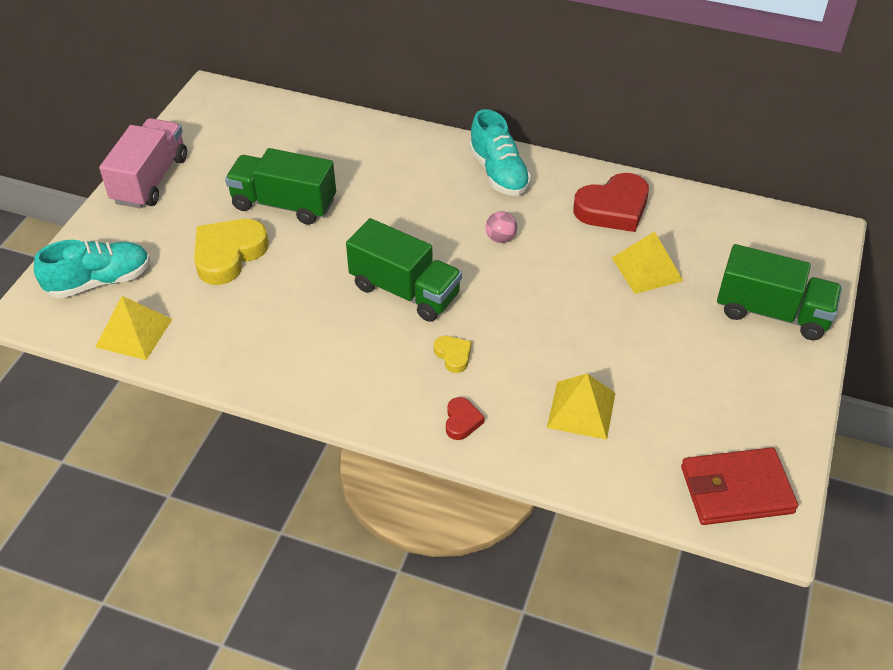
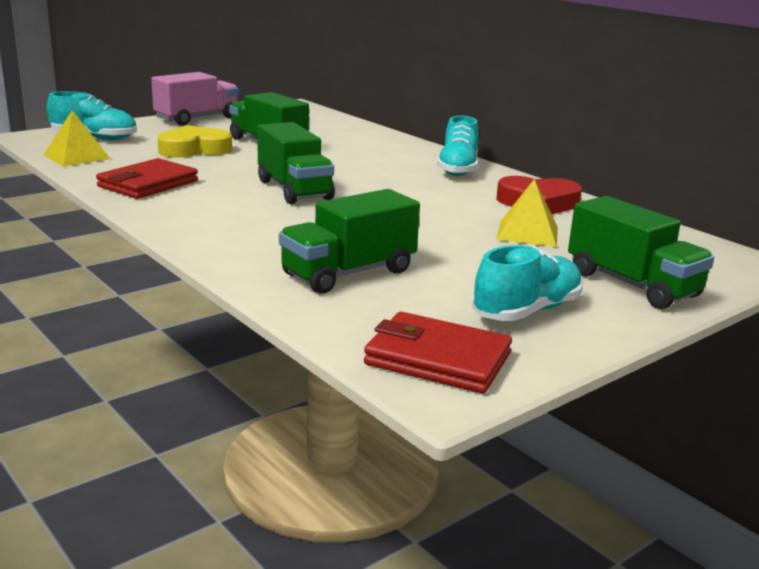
camera: 30 degrees right, 25 degrees down
(268, 351) = (148, 184): none -> red wallet
(453, 355) = (282, 221): yellow heart -> none
(462, 421) = (234, 247): red heart -> none
(500, 238) = (412, 191): pink ball -> none
(581, 410) = (348, 273): yellow pyramid -> green truck
(738, 392) = (526, 311): none -> turquoise shoe

